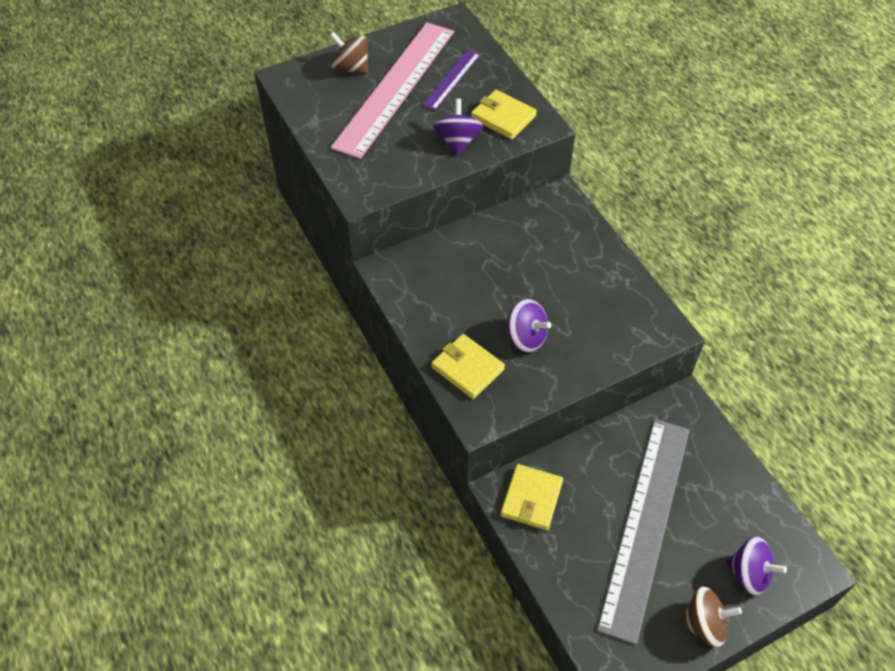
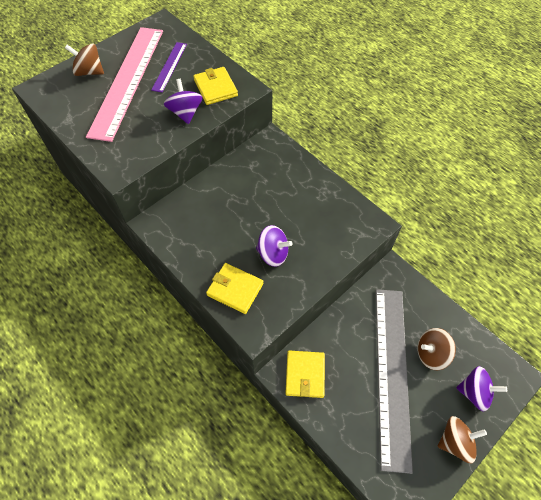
camera: 15 degrees left, 5 degrees up
(503, 117) = (215, 88): yellow wallet -> yellow wallet turned 45 degrees clockwise
(705, 514) = (431, 354): none -> brown spinning top

